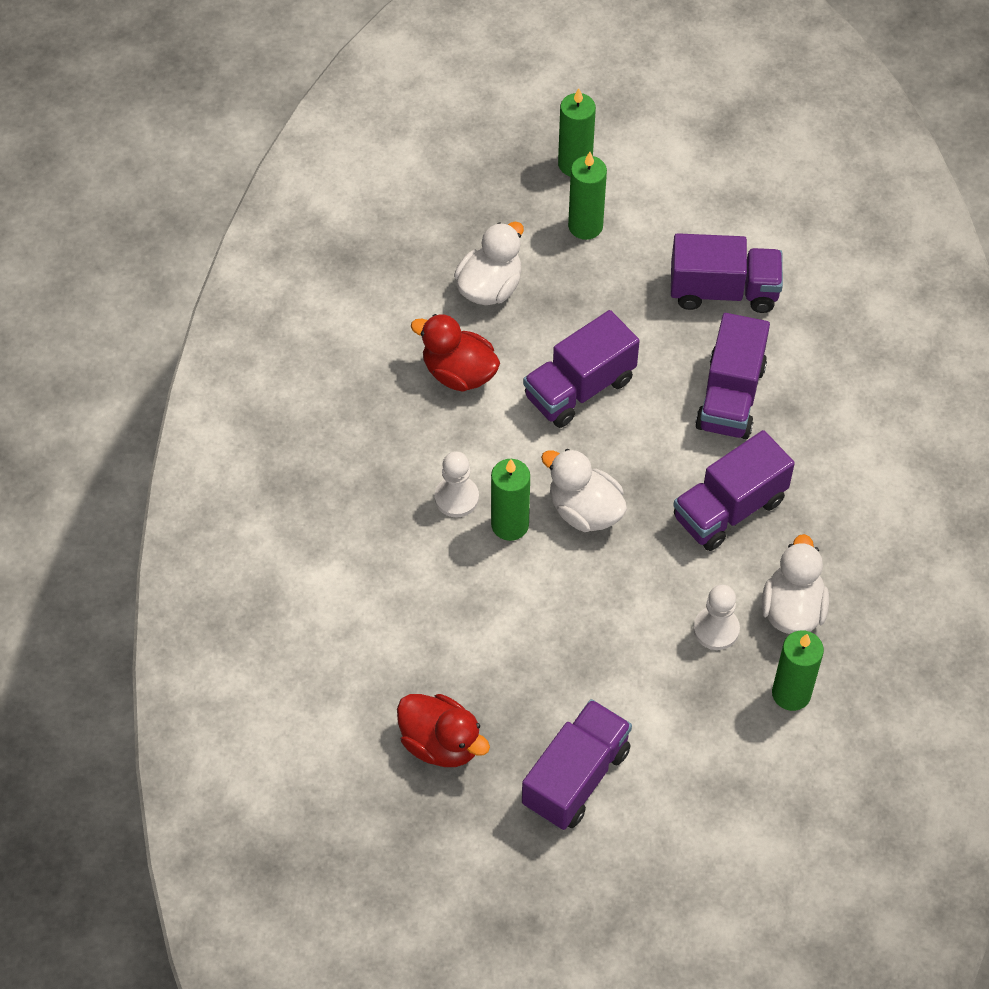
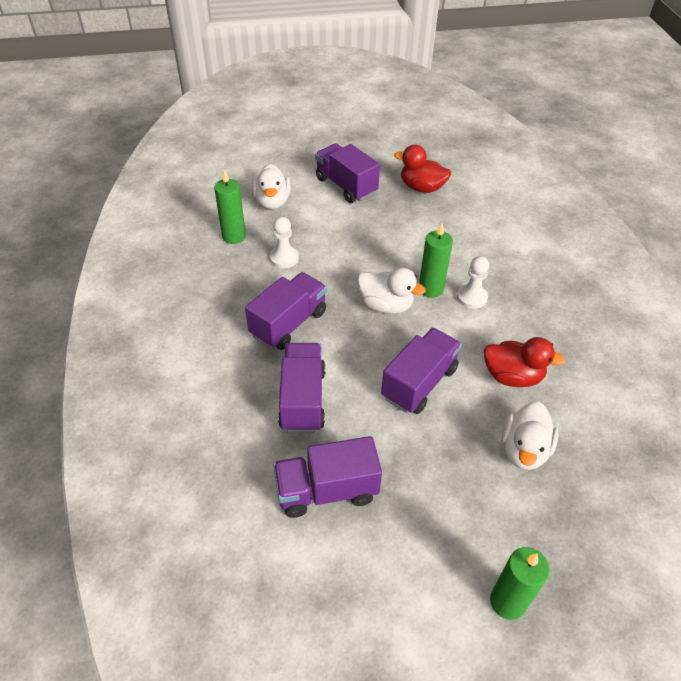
camera: 165 degrees right, 10 degrees down
(576, 777) = (346, 186): purple truck -> purple truck turned 120 degrees clockwise
(585, 226) = (469, 529): green candle -> none
(792, 609) = (238, 275): white duck -> white duck (272, 202)

